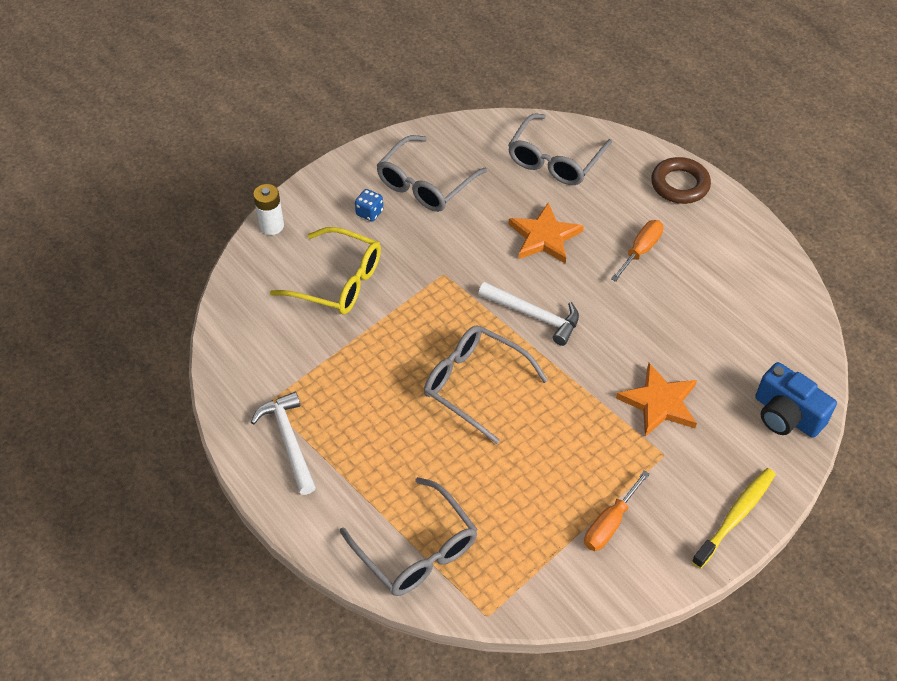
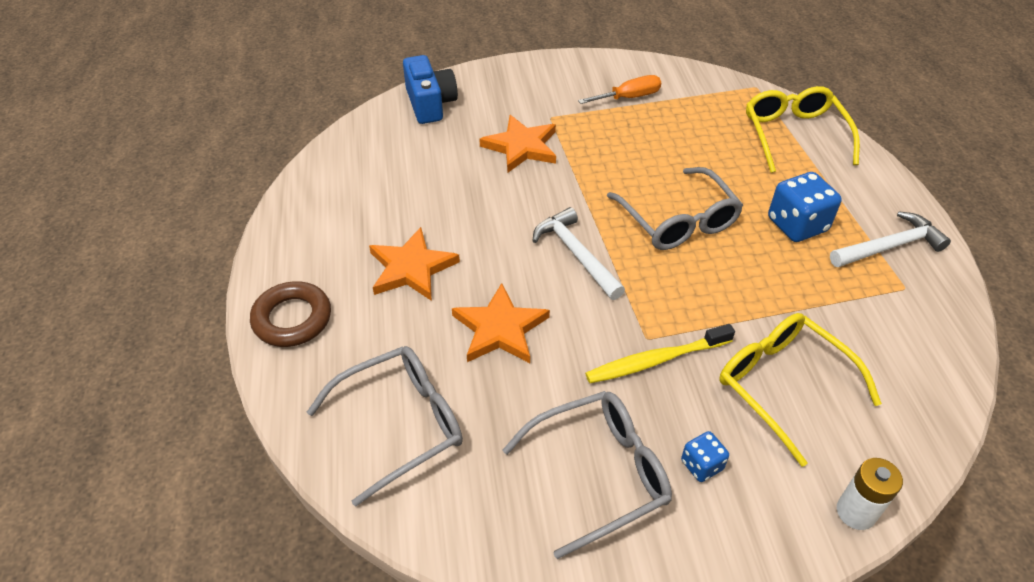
camera: 150 degrees left, 5 degrees down
(289, 441) = (889, 246): white hammer -> white hammer turned 120 degrees counterclockwise
(374, 428) = (797, 225): none -> blue dice
(416, 549) = (794, 135): grey glasses -> yellow glasses
(640, 250) = (411, 268): orange screwdriver -> orange star
(735, 516) = (532, 70): yellow toothbrush -> yellow toothbrush (655, 360)

